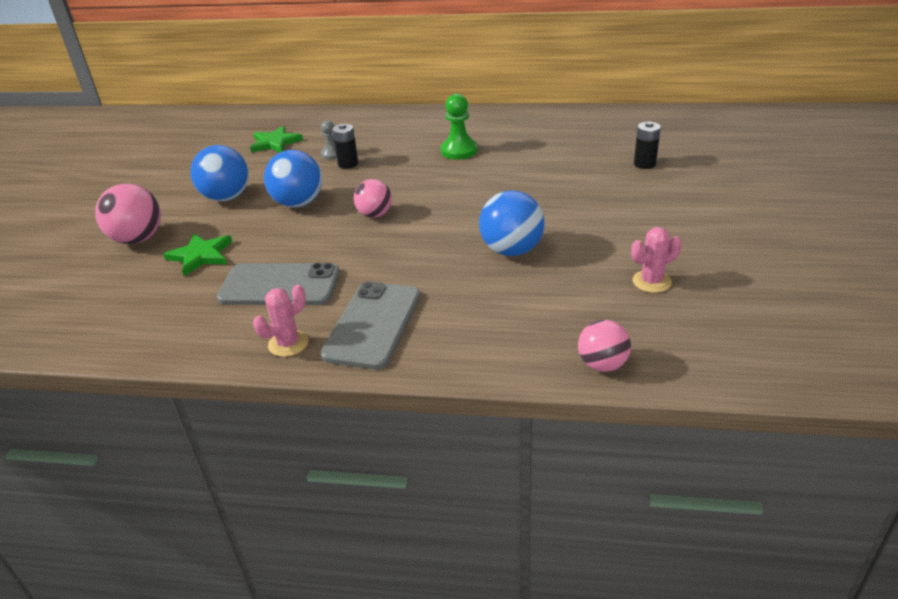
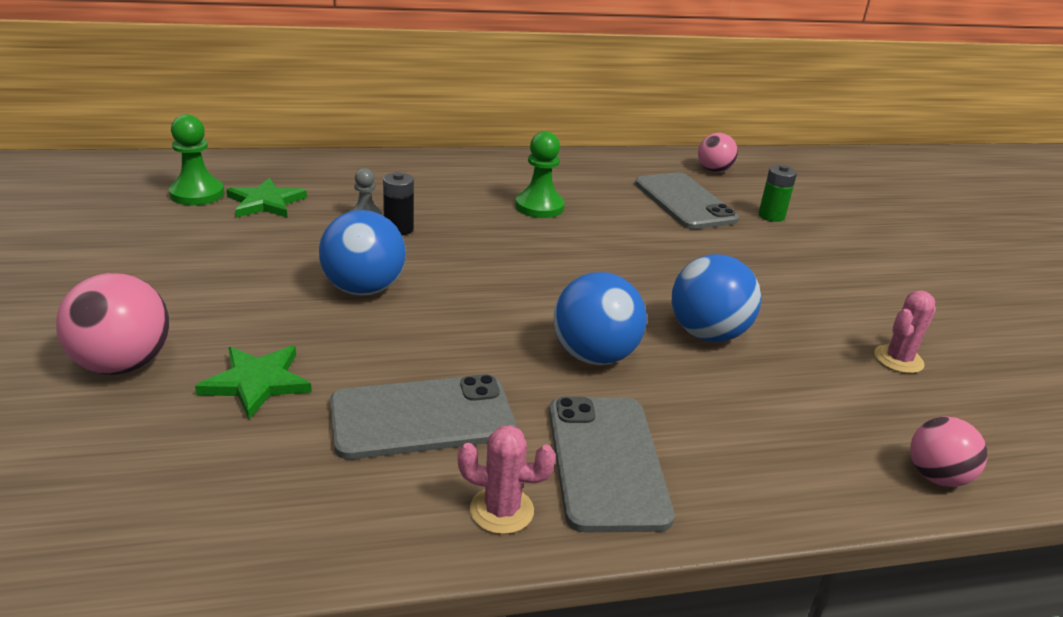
camera: 25 degrees left, 5 degrees down
(226, 197) = (240, 287): blue ball -> blue ball (594, 356)
(237, 136) = (197, 194): none -> green pawn
(288, 343) = (501, 510): pink cactus -> pink cactus turned 75 degrees clockwise
(375, 214) = (489, 298): pink ball -> pink ball (714, 170)
(578, 150) = (684, 202): none -> grey phone
(644, 164) = (771, 216): black battery -> green battery

